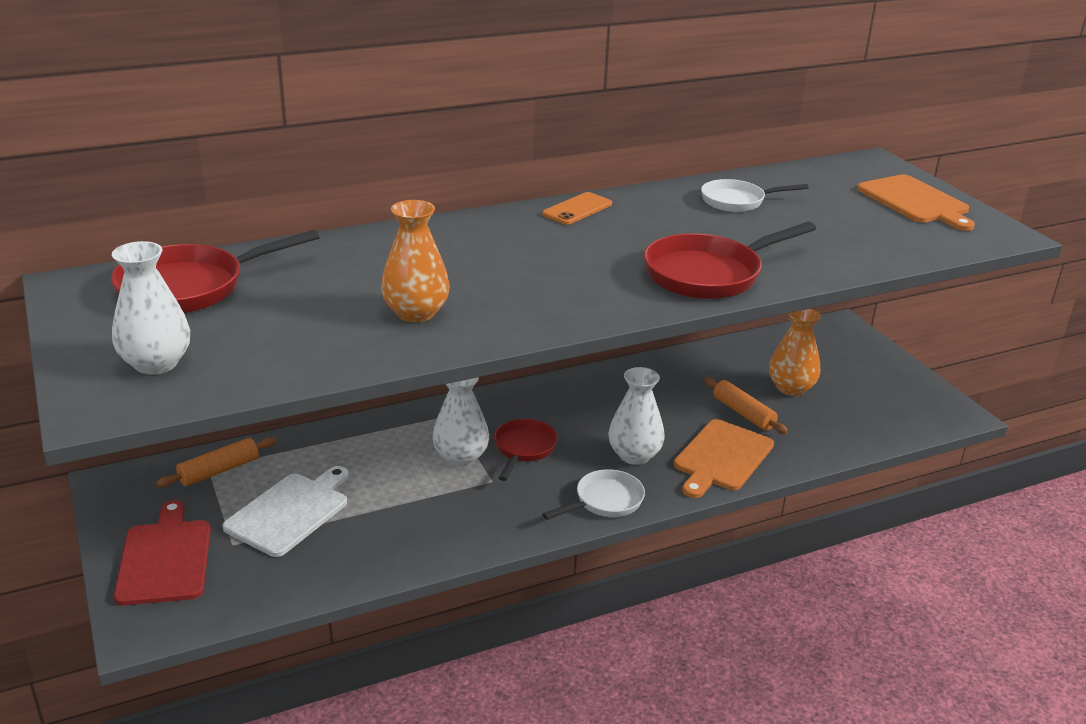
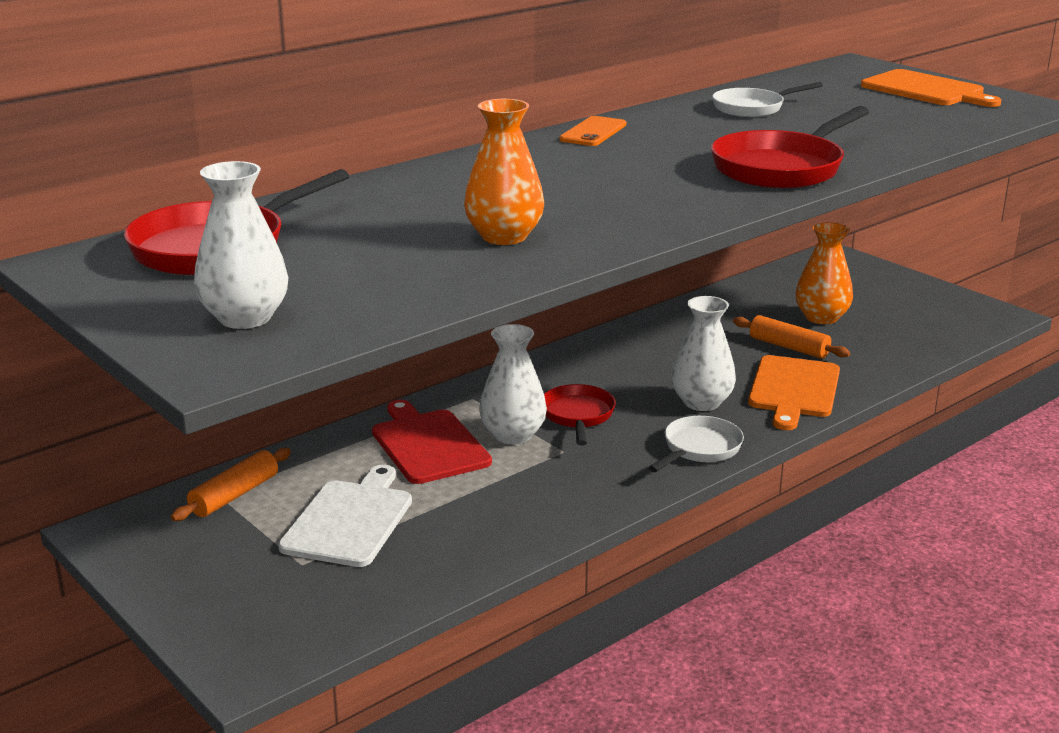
camera: 15 degrees left, 5 degrees down
(165, 558) = (227, 593): red cutting board -> red cutting board (428, 444)

